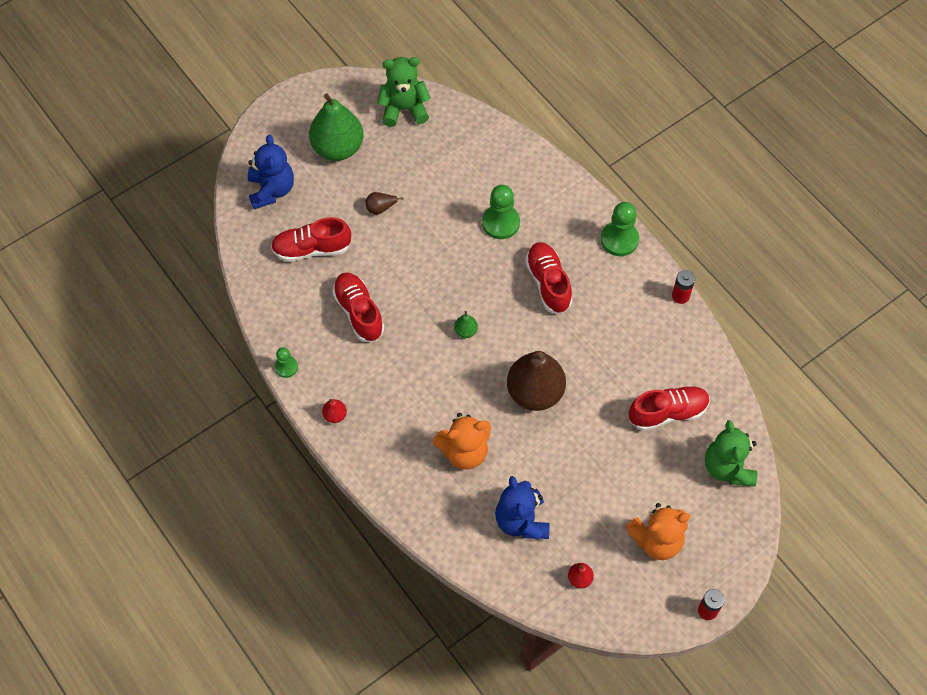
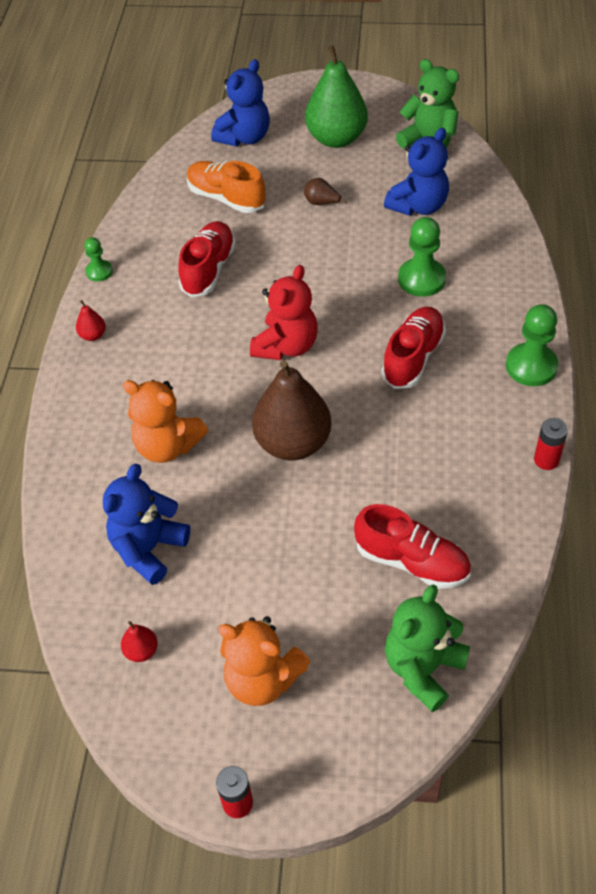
camera: 45 degrees right, 10 degrees down
(312, 249) = (226, 198): red shoe -> orange shoe
(446, 167) = (418, 206): none -> blue teddy bear
(466, 331) = (286, 346): green pear -> red teddy bear

